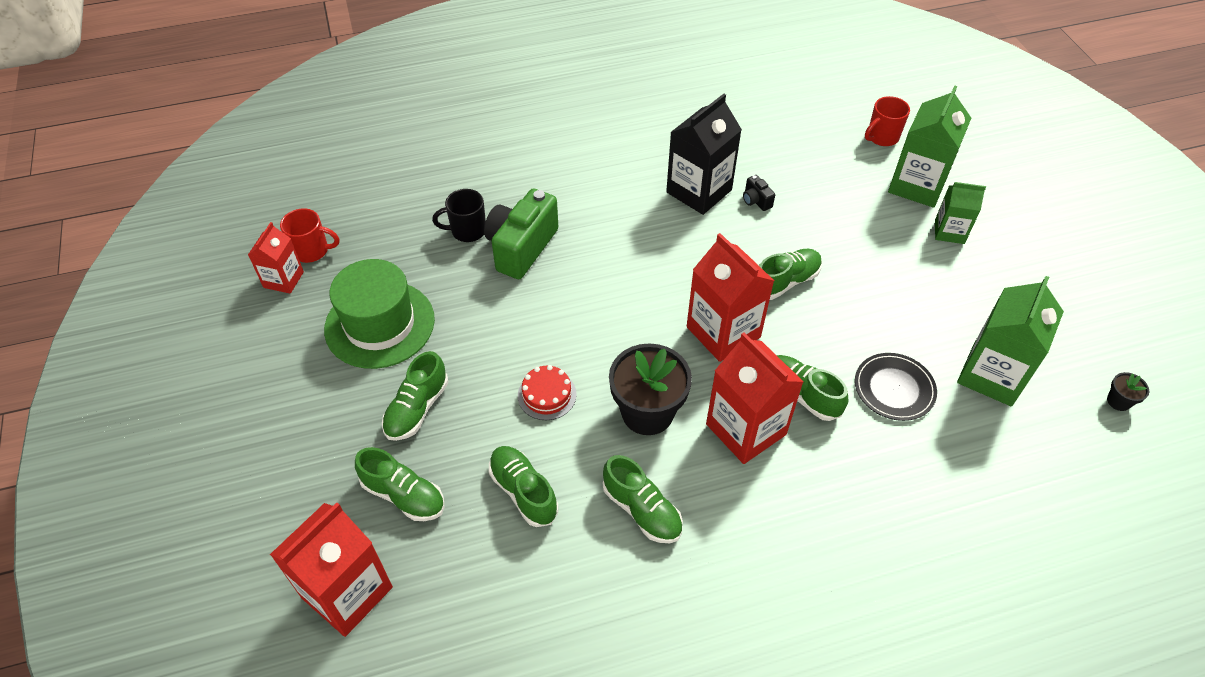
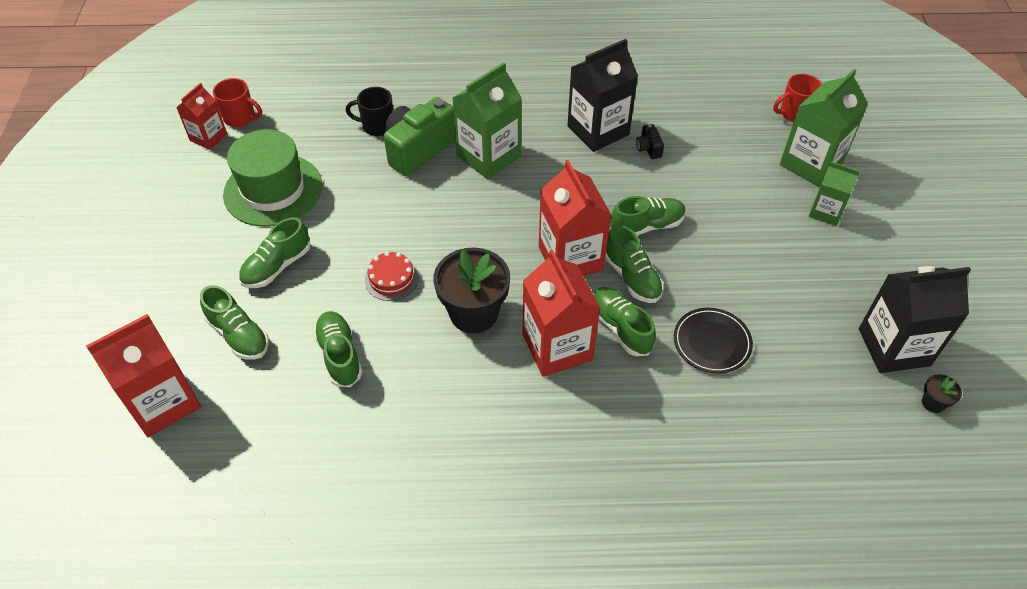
camera: 15 degrees right, 0 degrees up
(642, 510) = (436, 395): green shoe -> green shoe (632, 277)
(992, 375) = (813, 351): green carton -> green carton (488, 156)
(1062, 354) = (894, 347): none -> black carton

